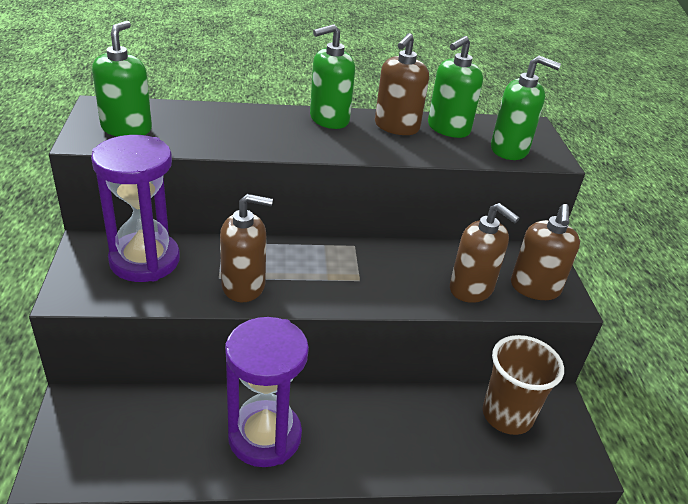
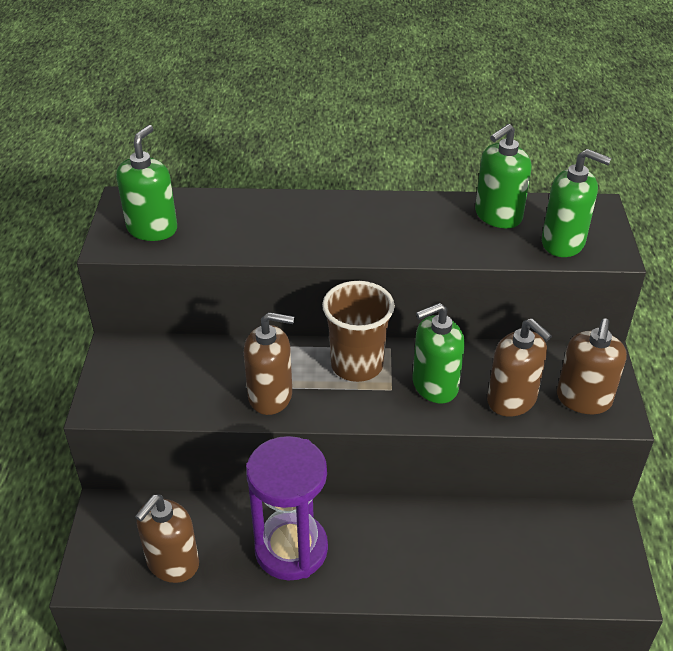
camera: 10 degrees right, 5 degrees up
(145, 260) = (172, 367): purple hourglass -> none
(329, 119) = (365, 208): green soap dispenser -> green soap dispenser (434, 385)
(396, 127) = (439, 215): brown soap dispenser -> brown soap dispenser (172, 563)
(507, 415) = (548, 535): brown cup -> brown cup (357, 365)

